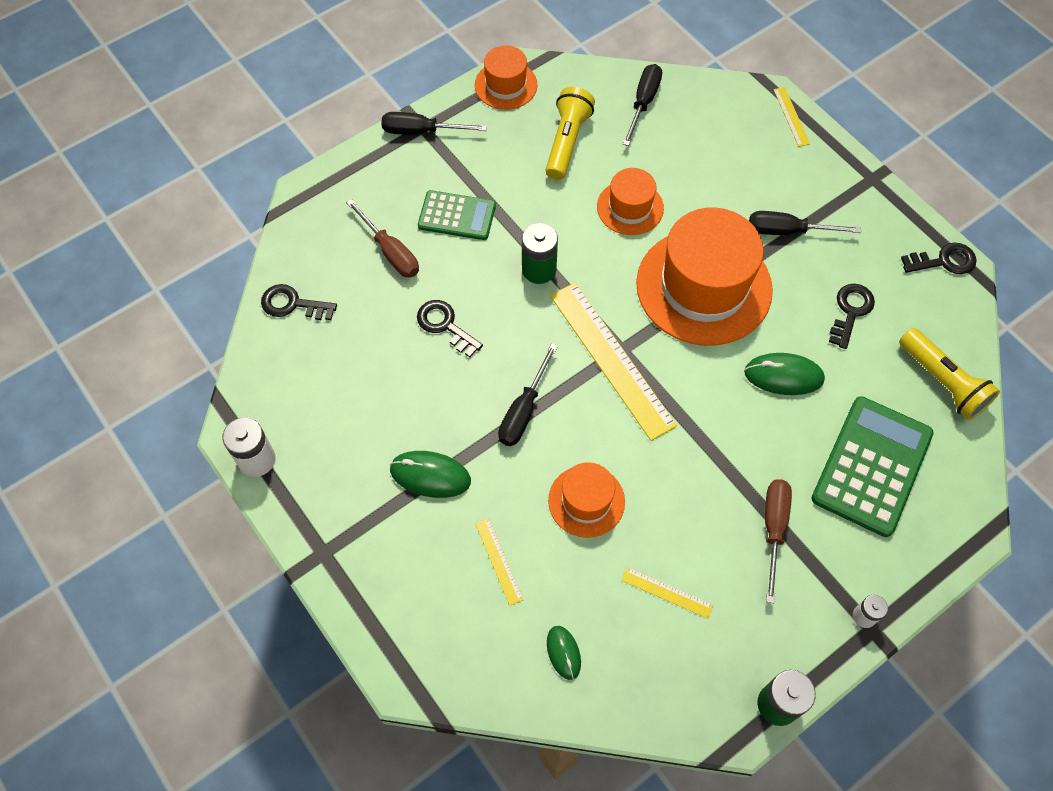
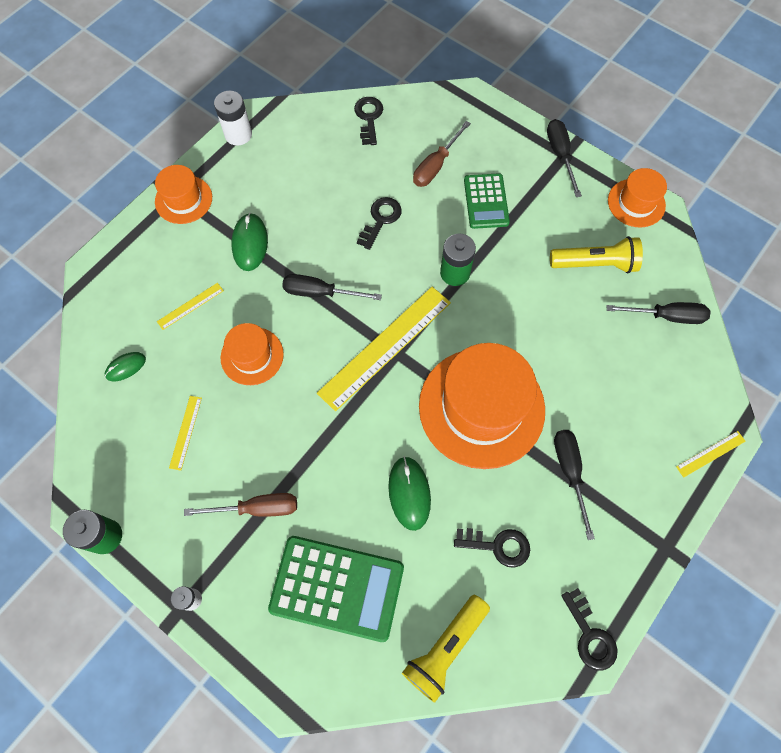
camera: 75 degrees right, 5 degrees up
(630, 207) = (544, 329): orange hat -> orange hat (183, 199)

